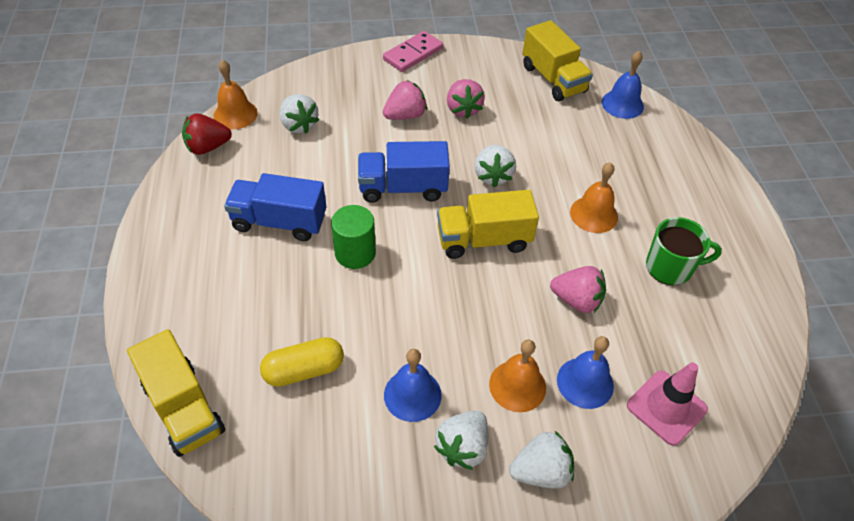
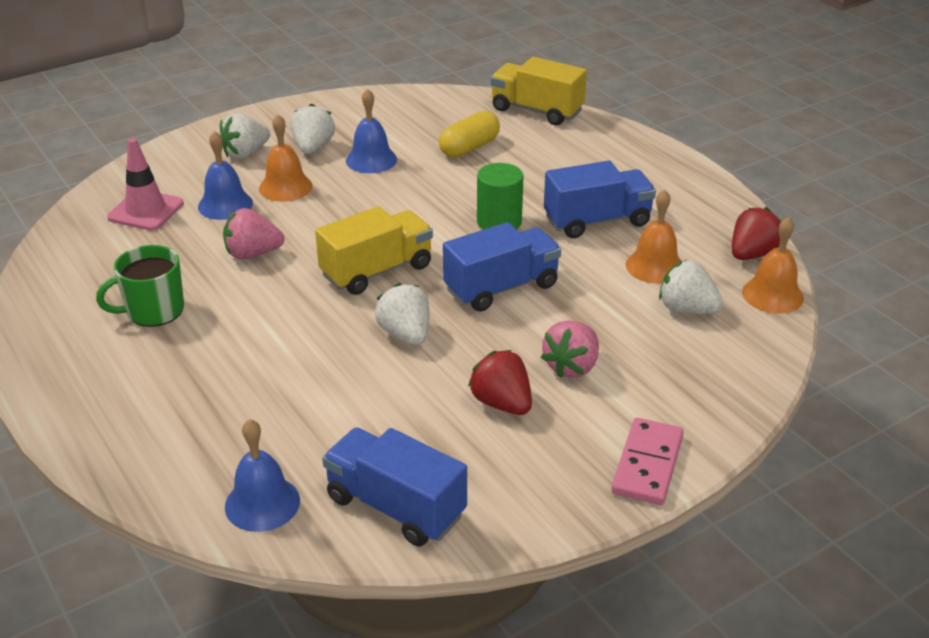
camera: 155 degrees right, 15 degrees down
(463, 109) = (502, 403): pink strawberry -> red strawberry
(553, 79) = (395, 507): yellow truck -> blue truck
(593, 214) = (259, 334): orange bell -> orange bell (655, 266)

